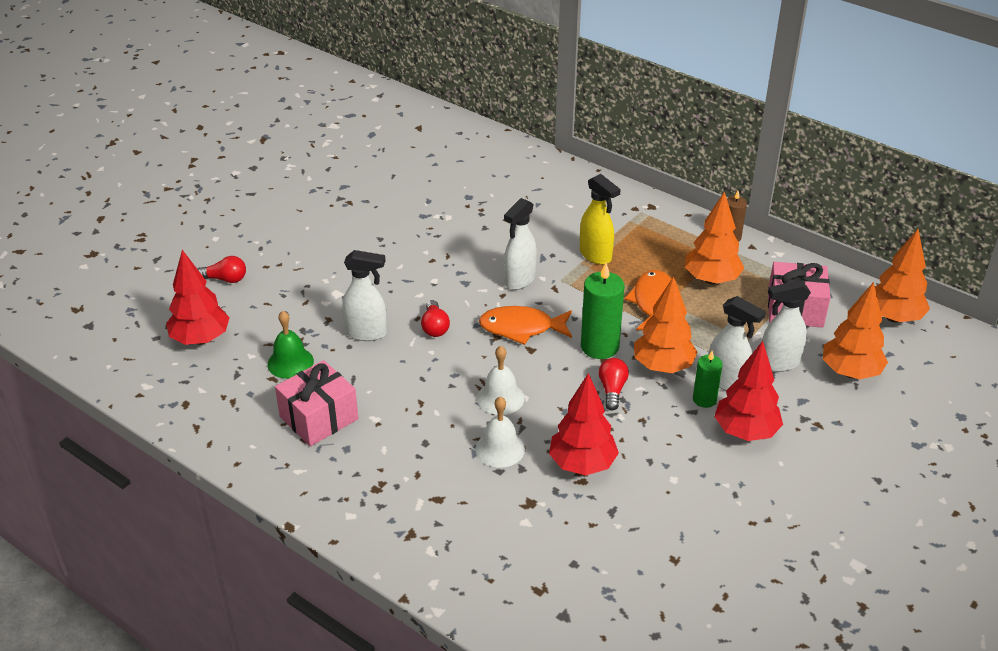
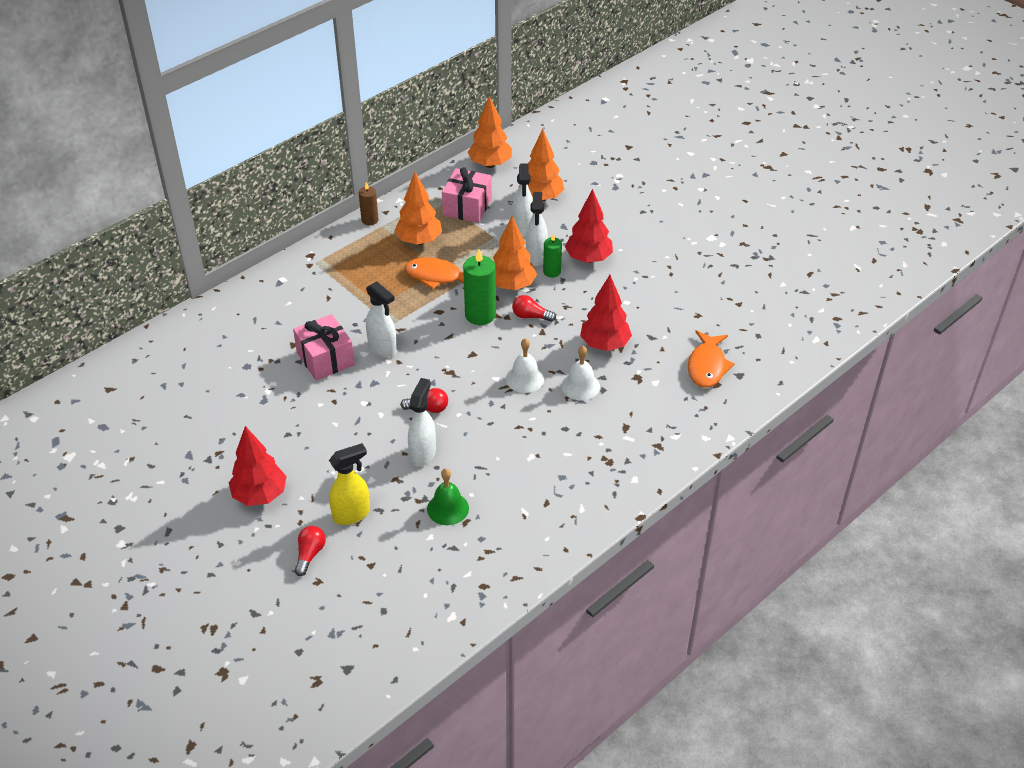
camera: 80 degrees left, 5 degrees up
(201, 339) = (397, 574): red tree -> red tree (260, 495)
(319, 418) = (523, 492): pink gift -> pink gift (325, 359)
(521, 328) = (445, 356): orange fish -> orange fish (707, 366)
(596, 255) = (365, 298): yellow spray bottle -> yellow spray bottle (352, 514)
(727, 382) = (536, 257): white spray bottle -> white spray bottle turned 135 degrees clockwise

